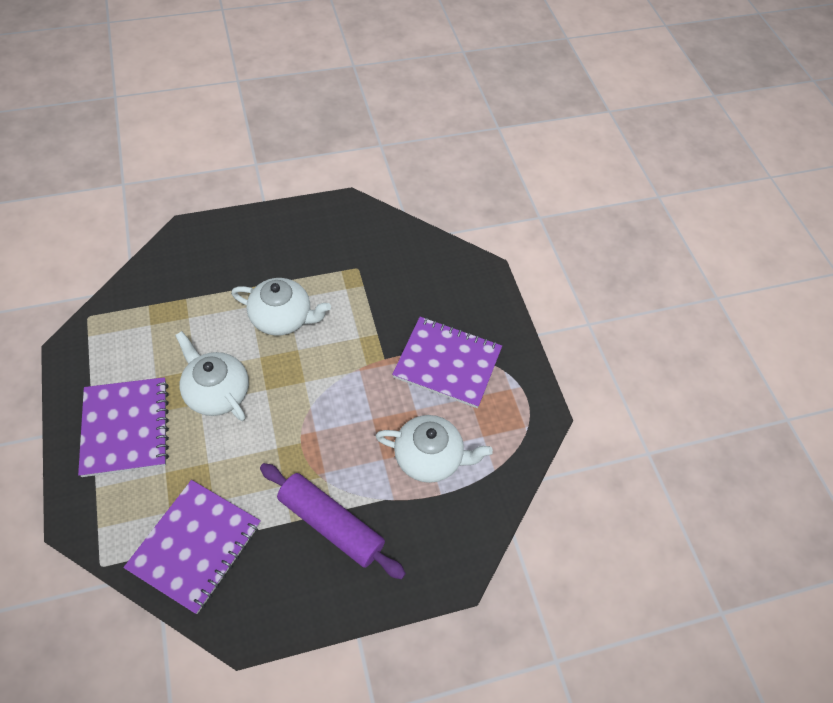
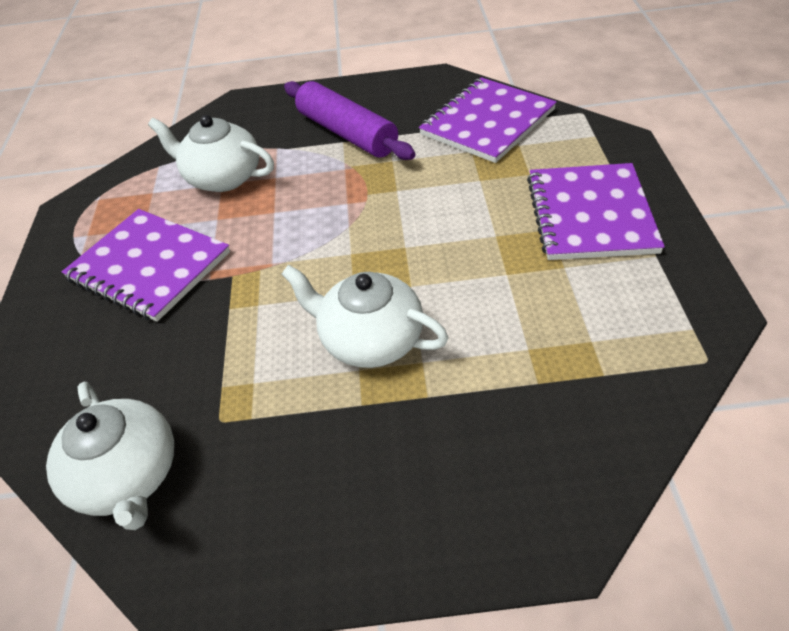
camera: 160 degrees left, 10 degrees down
(217, 392) = (473, 247): white teapot -> white teapot (127, 477)

